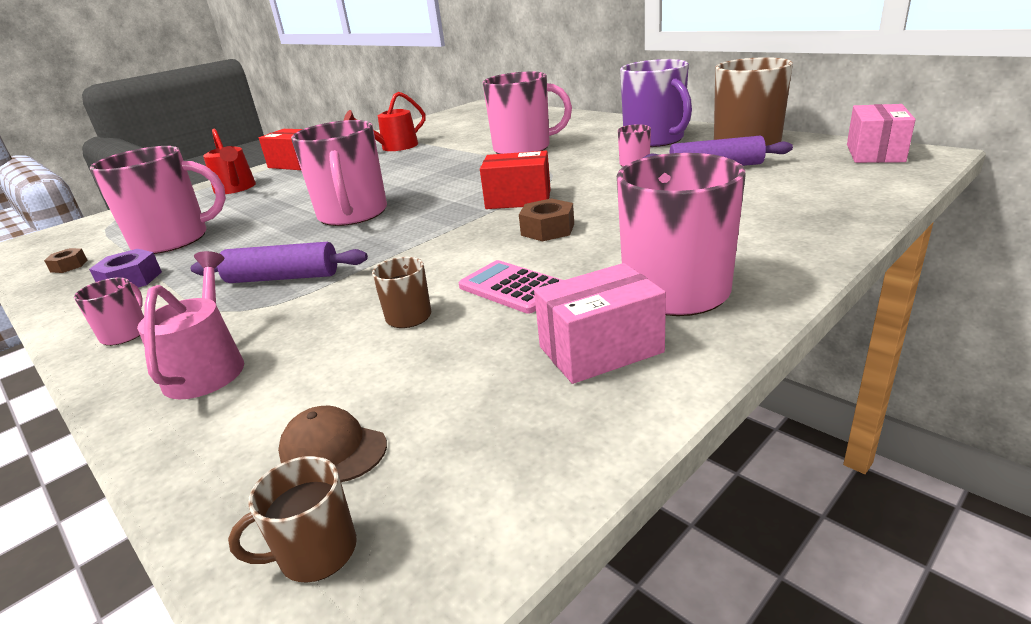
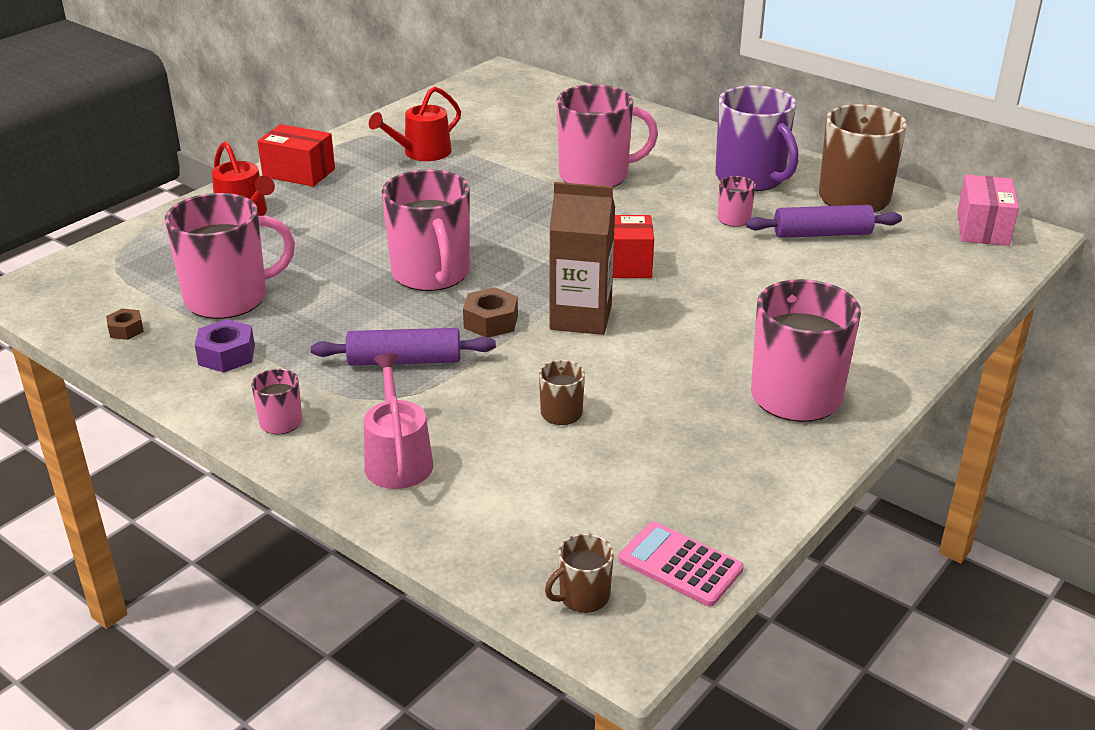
camera: 10 degrees left, 5 degrees up
(333, 449) = (556, 530): brown cap -> none
(468, 237) = (581, 318): none -> brown carton
(512, 288) = (648, 385): pink calculator -> pink calculator (680, 564)
(547, 229) = (661, 313): brown nut -> brown nut (491, 321)
(600, 349) = (741, 451): pink box -> none

